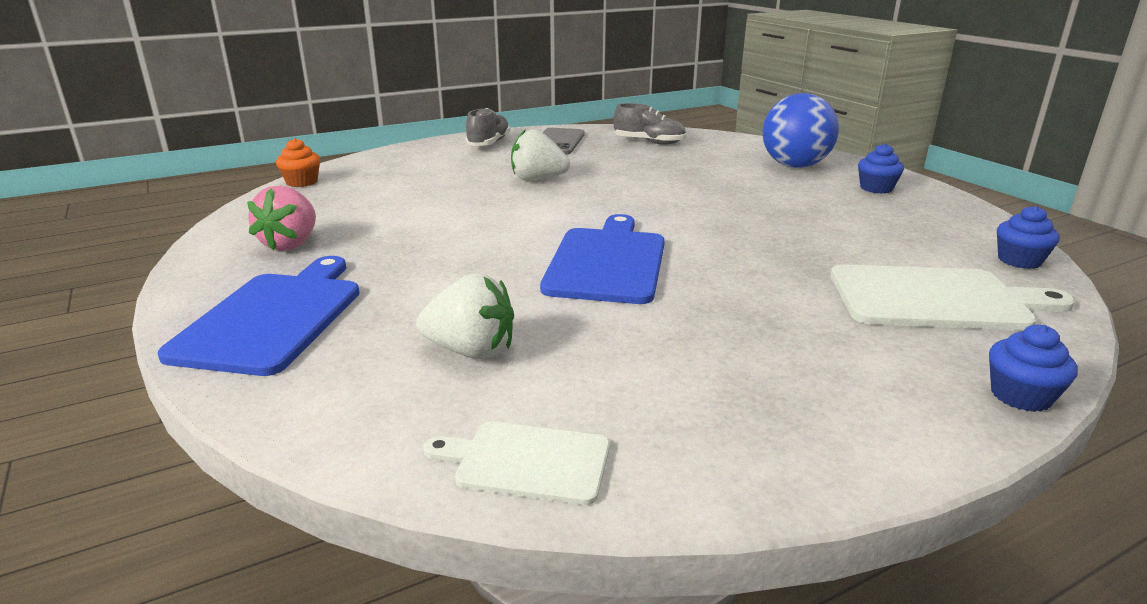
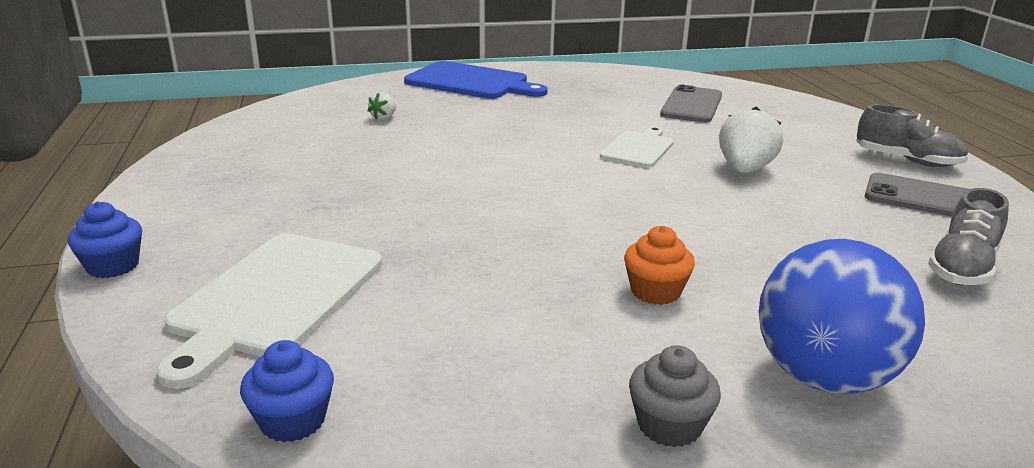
camera: 105 degrees right, 0 degrees up
(291, 244) = (589, 85): pink strawberry -> none
(302, 182) = (741, 87): orange cupcake -> orange cupcake (655, 291)
(369, 197) = (692, 105): none -> grey phone
(471, 351) = (384, 118): white strawberry -> white strawberry, size x0.52
(527, 462) = (265, 120): white cutting board -> white cutting board (638, 148)
(607, 262) = (487, 169): blue cutting board -> none
(876, 188) = (669, 425): blue cupcake -> grey cupcake

